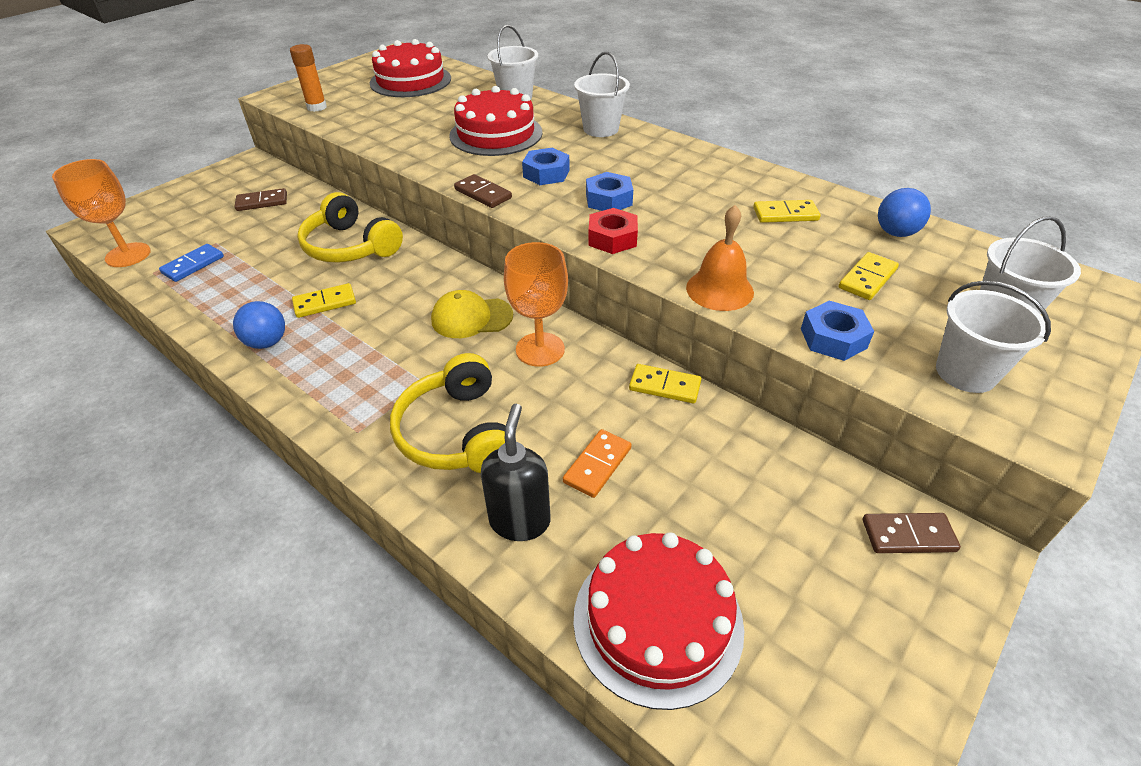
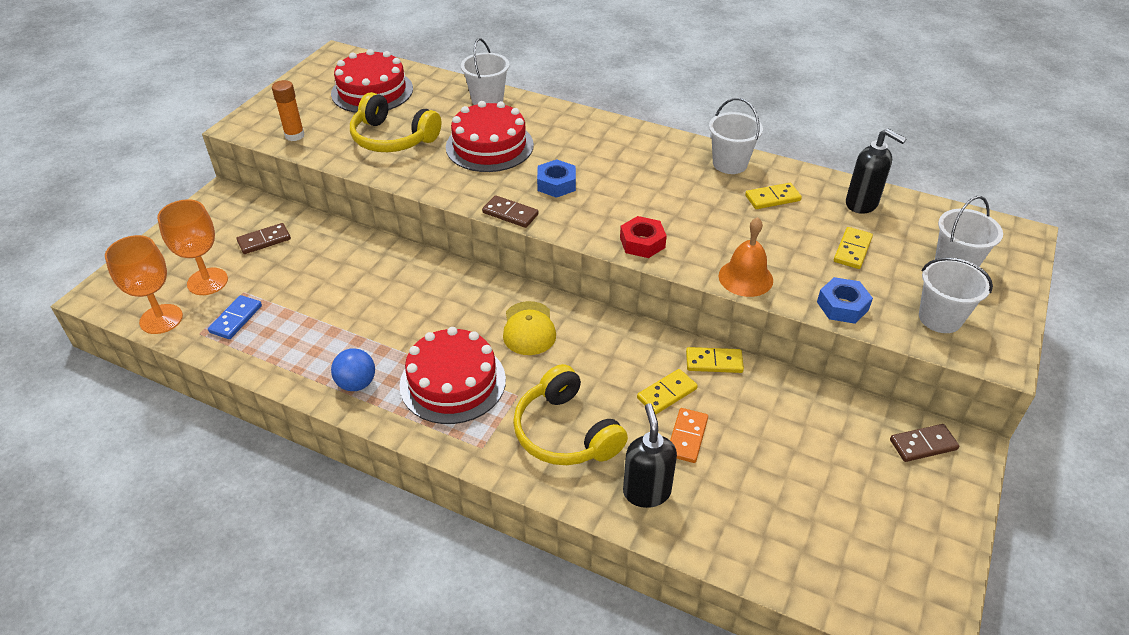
camera: 15 degrees left, 0 degrees up
(325, 303) = (388, 336): yellow domino -> yellow domino (666, 393)
(350, 246) = (381, 276): yellow headphones -> yellow headphones (392, 138)
(471, 318) = (529, 328): yellow cap -> yellow cap turned 75 degrees counterclockwise
(540, 349) = (600, 348): orange goblet -> orange goblet (207, 281)
(601, 129) = (583, 128): white bucket -> white bucket (730, 164)
(609, 199) = (623, 204): blue nut -> none
(657, 621) = (773, 541): red cake -> red cake (452, 382)
(895, 233) = (862, 204): blue ball -> black soap dispenser

